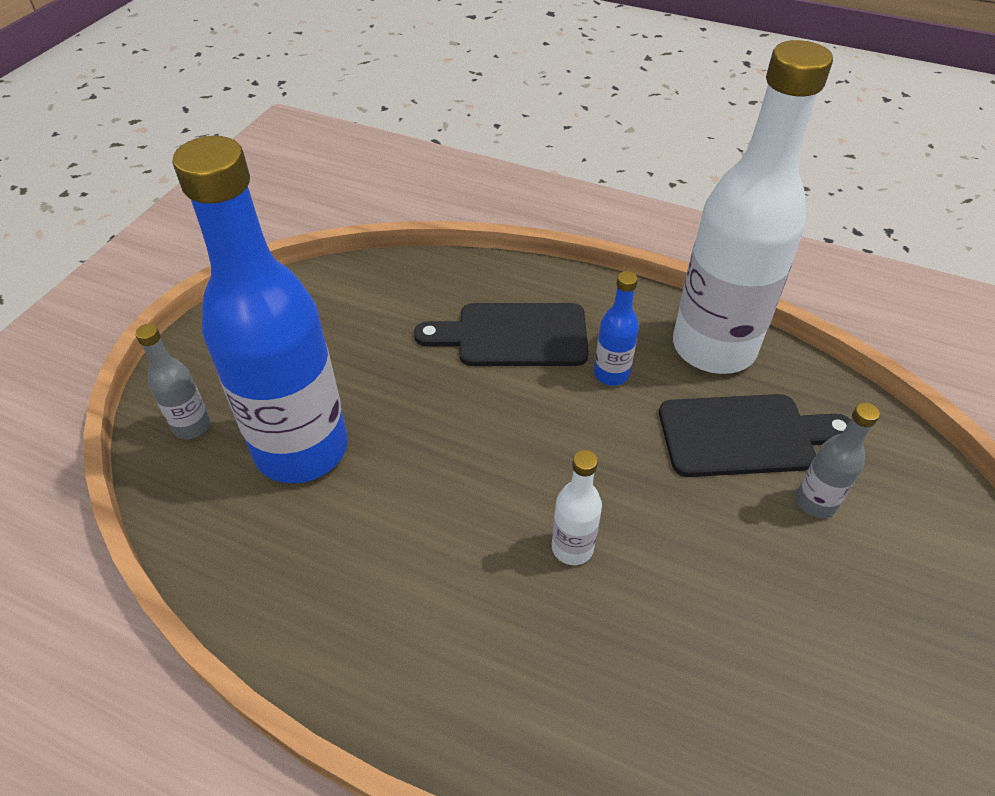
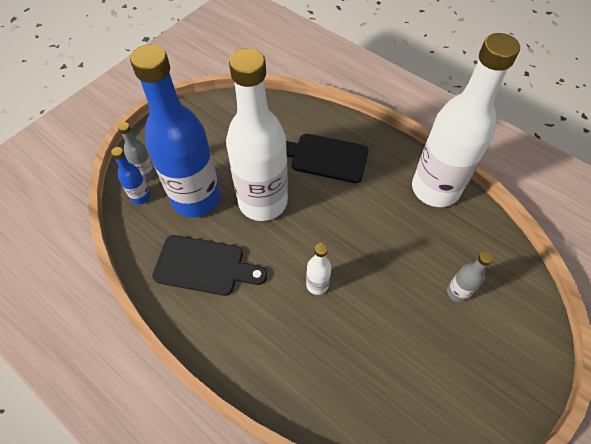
camera: 15 degrees right, 10 degrees up
(428, 429) = (263, 202): none -> white bottle
(611, 374) = (371, 192): blue bottle -> blue bottle (140, 197)
(744, 435) = (433, 245): black cutting board -> black cutting board (204, 266)

